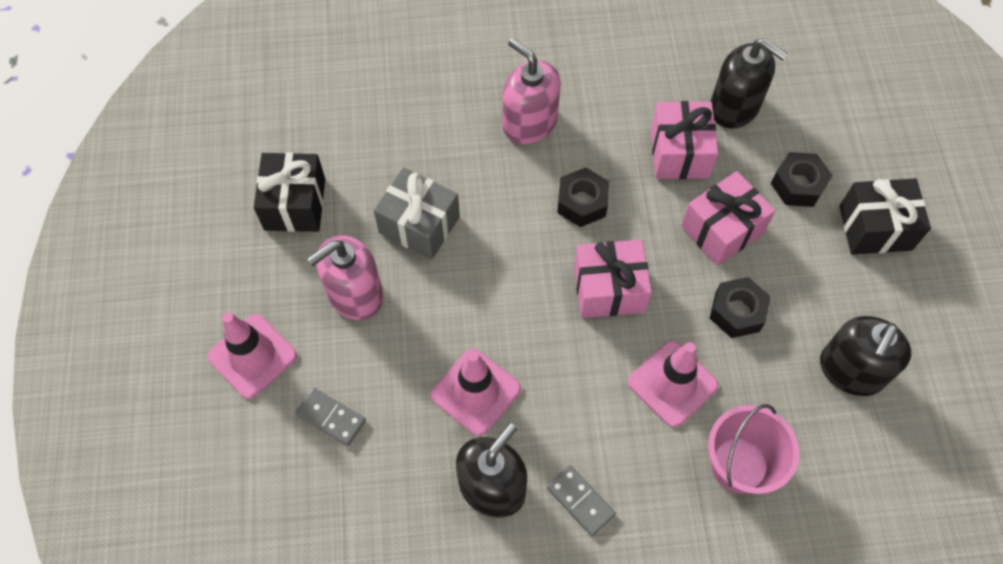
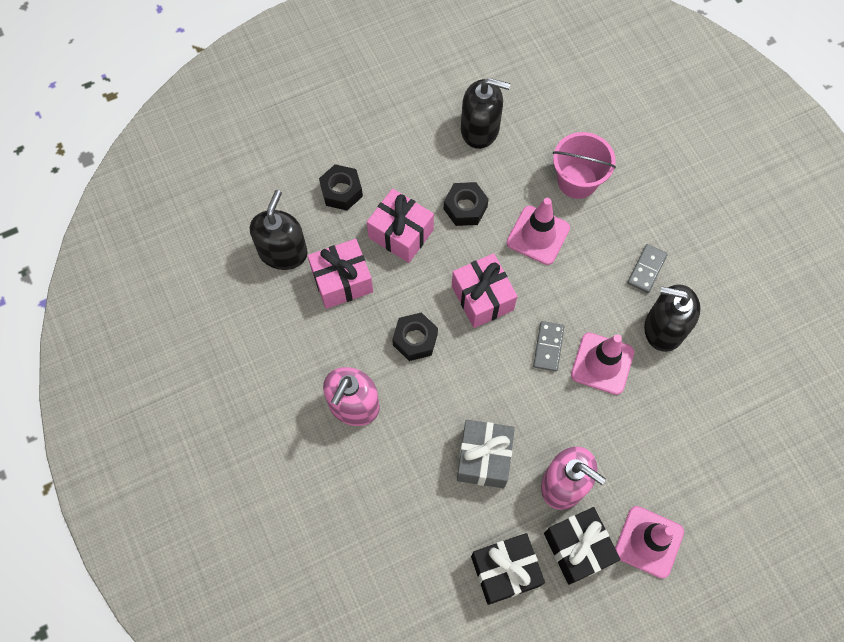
camera: 110 degrees left, 5 degrees up
(331, 417) = (667, 459): grey domino -> grey domino (548, 347)
(875, 228) = (360, 134): black gift -> black gift (577, 548)

